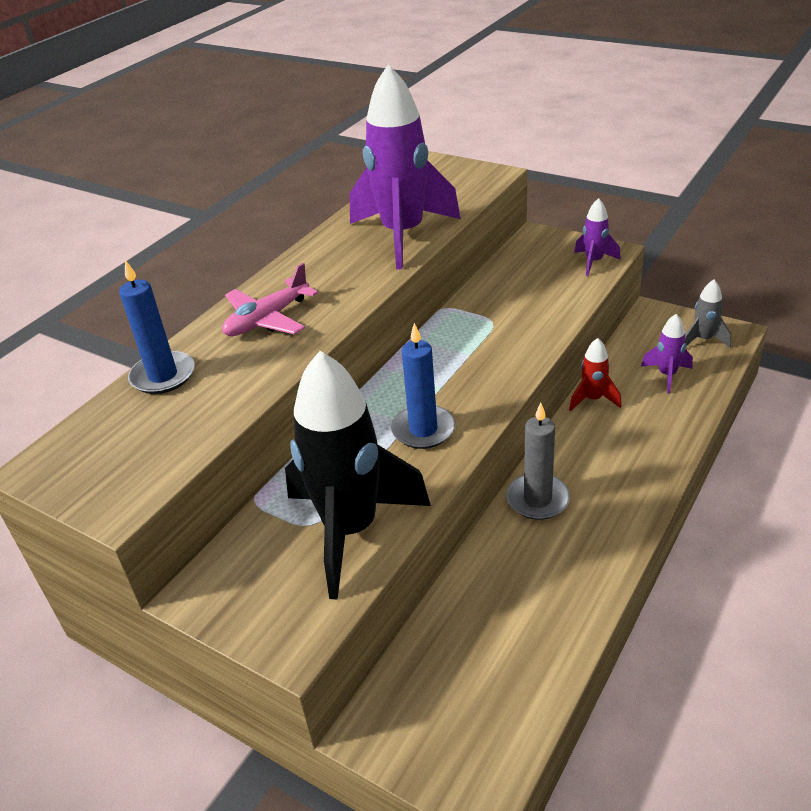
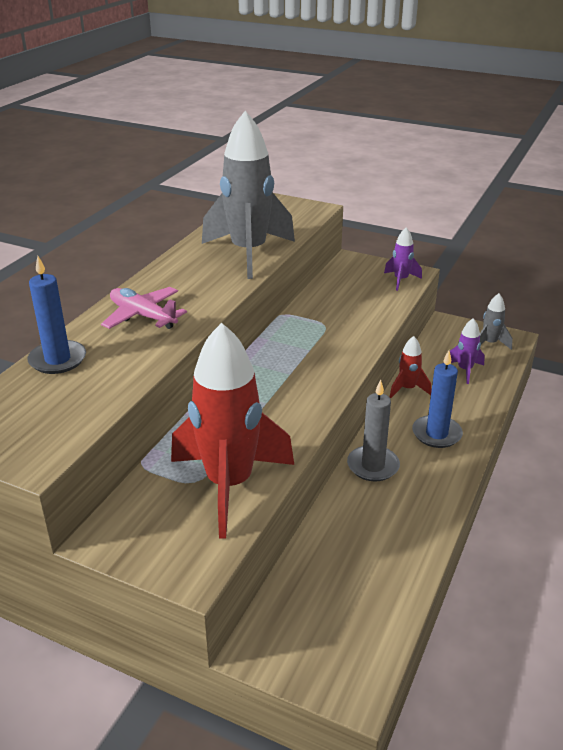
camera: 10 degrees left, 5 degrees down
(267, 319) = (143, 316): pink plane -> pink plane turned 90 degrees clockwise
(351, 530) = (229, 485): black rocket -> red rocket
(403, 235) = (248, 253): purple rocket -> grey rocket
(423, 430) = (279, 407): blue candle -> blue candle (436, 434)

